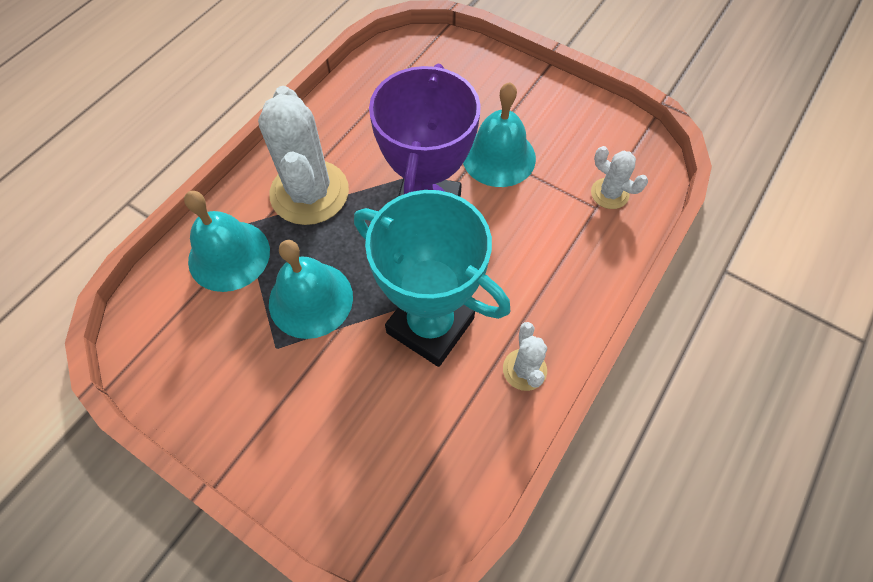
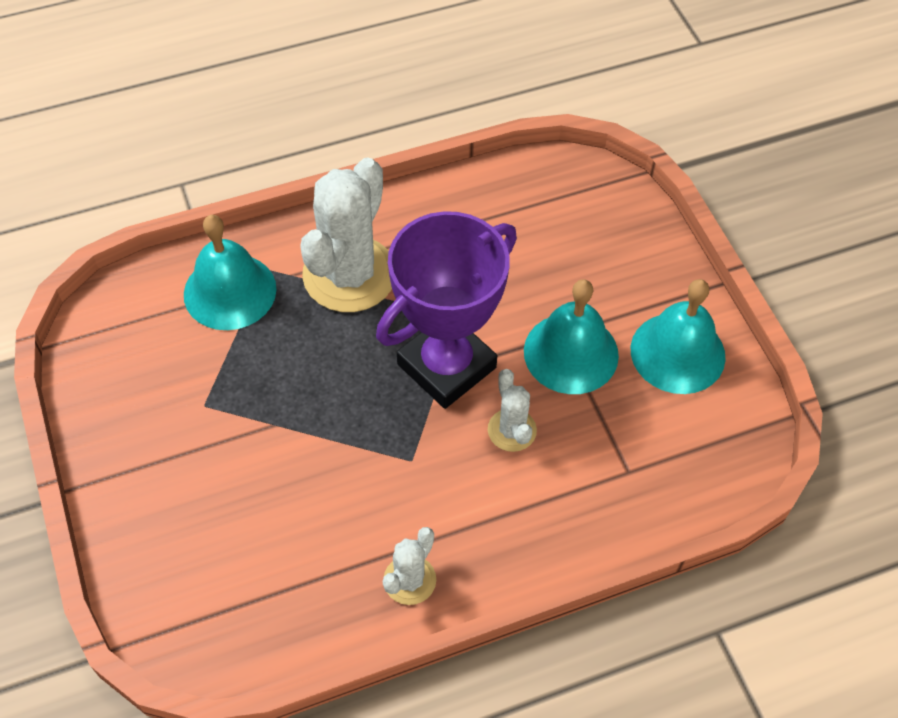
camera: 35 degrees right, 5 degrees down
(311, 299) = (268, 380): turquoise bell -> turquoise bell (677, 353)
(430, 325) = (357, 478): turquoise trophy -> none
(609, 193) = (657, 467): white cactus -> white cactus (512, 430)

